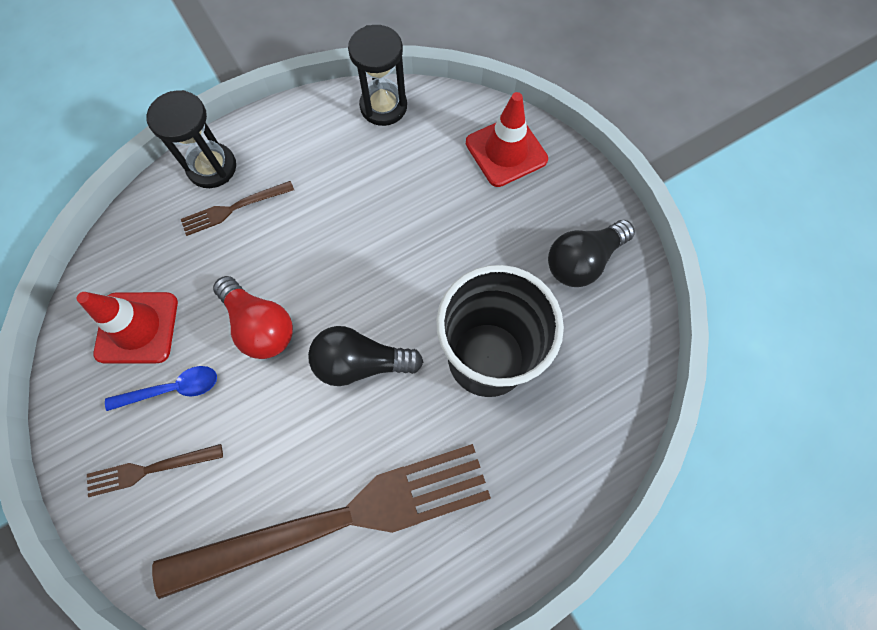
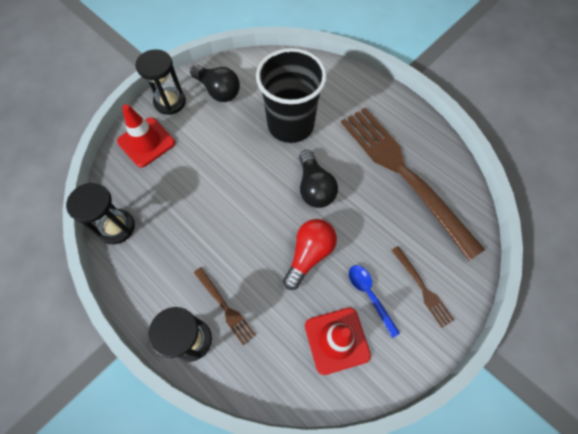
camera: 105 degrees left, 5 degrees down
(574, 190) = (170, 102): none -> black hourglass

